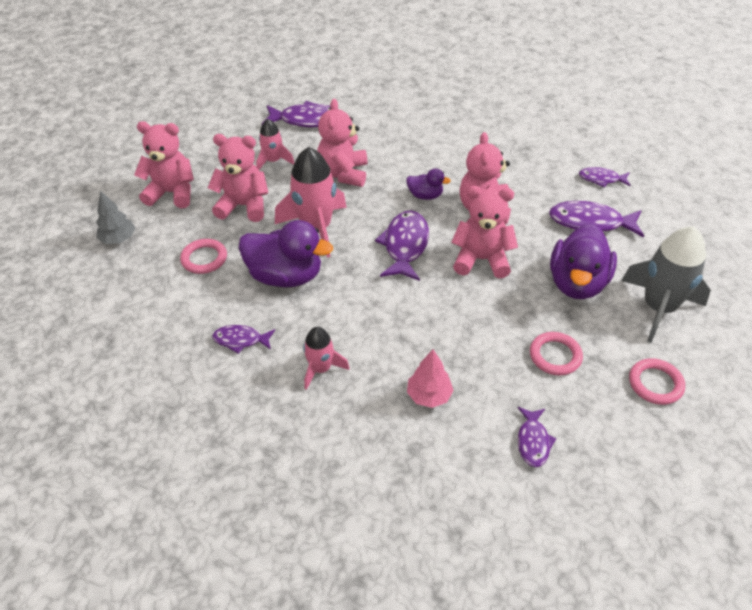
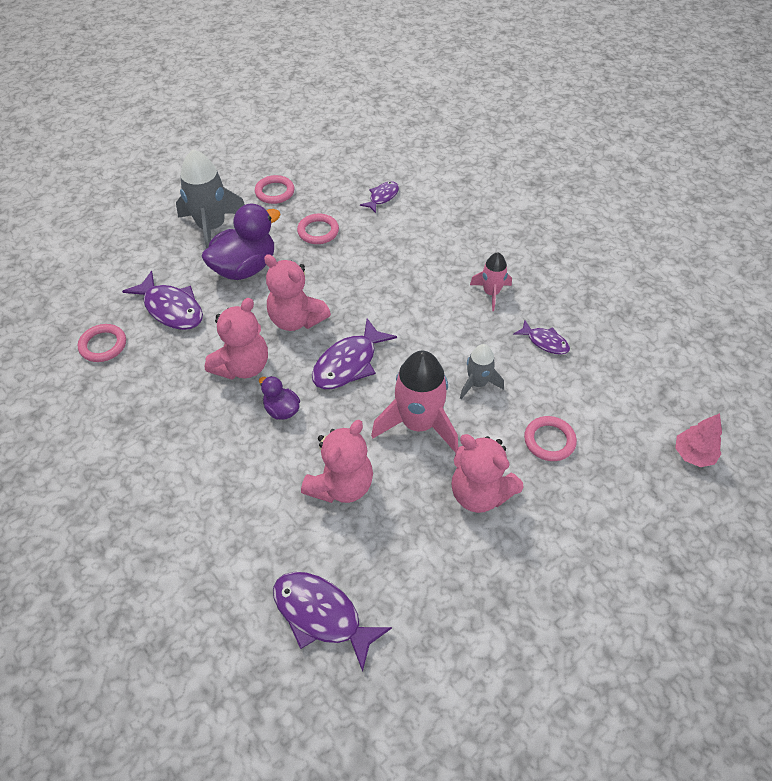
camera: 150 degrees left, 5 degrees up
(118, 239) = (638, 514): grey tree -> none
(172, 193) = (558, 560): pink teddy bear -> none
(273, 161) = (409, 552): pink rocket -> none
(286, 276) = (477, 383): purple duck -> grey rocket
(429, 395) = (425, 245): pink tree -> pink tree (693, 454)
(601, 179) = (103, 345): purple fish -> pink ring

